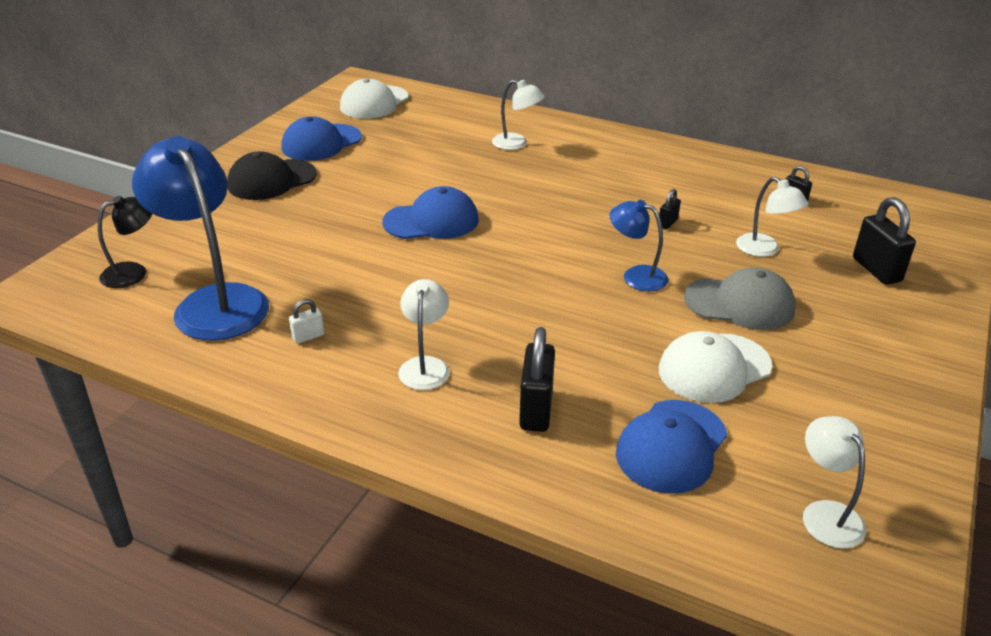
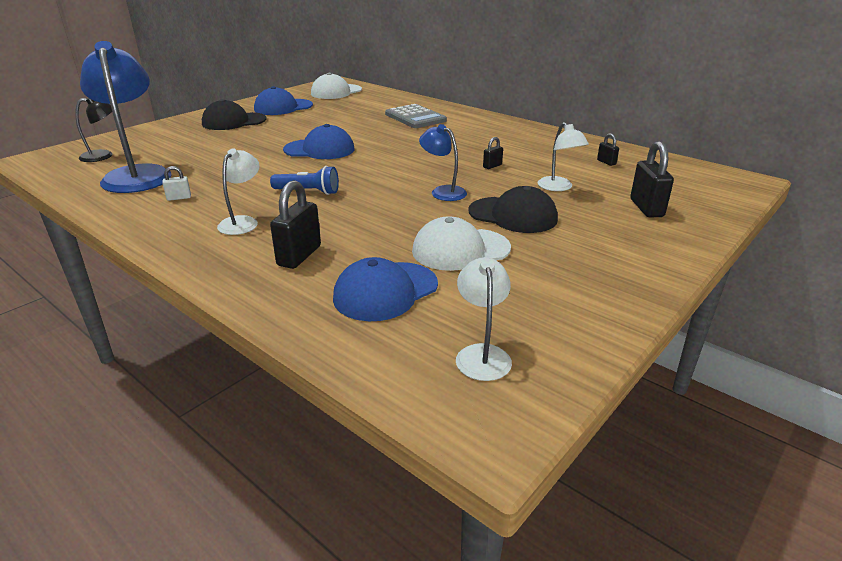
camera: 15 degrees right, 5 degrees down
(471, 300) = (308, 192): none -> blue flashlight
(516, 144) = (415, 117): white lamp -> grey calculator
(739, 304) = (513, 215): grey cap -> black cap

